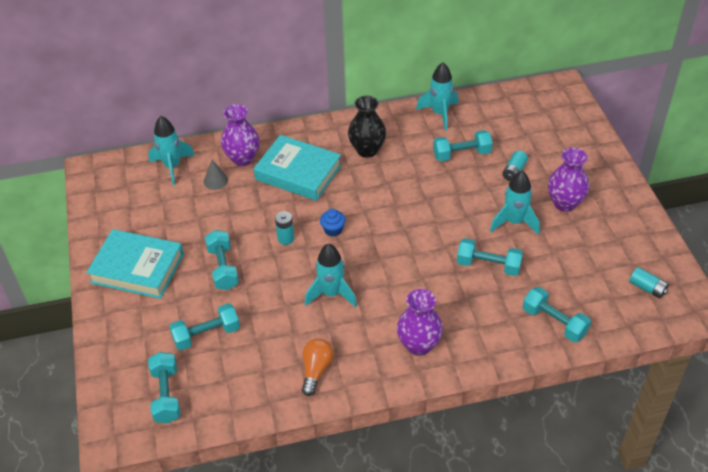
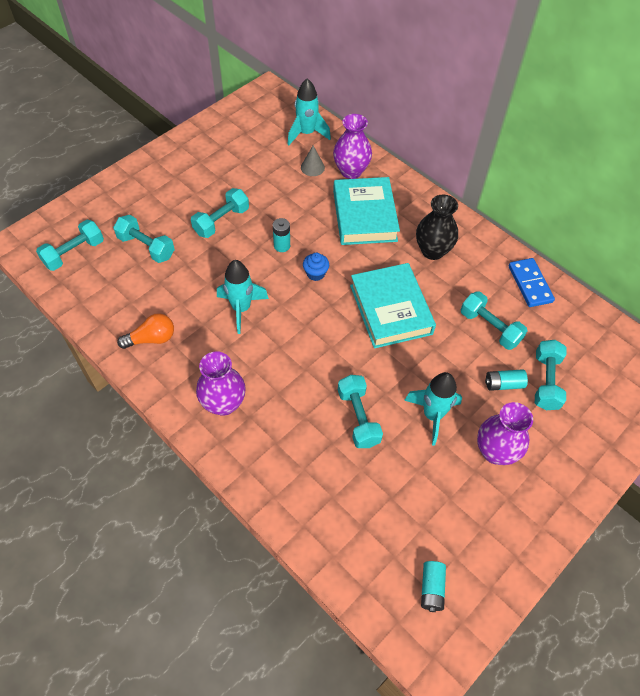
camera: 55 degrees right, 10 degrees up
(137, 268) = (186, 170): turquoise book -> turquoise book (390, 309)
(440, 114) = (530, 284): turquoise rocket -> blue domino
(554, 322) = (323, 511): turquoise dumbbell -> turquoise dumbbell (546, 381)

